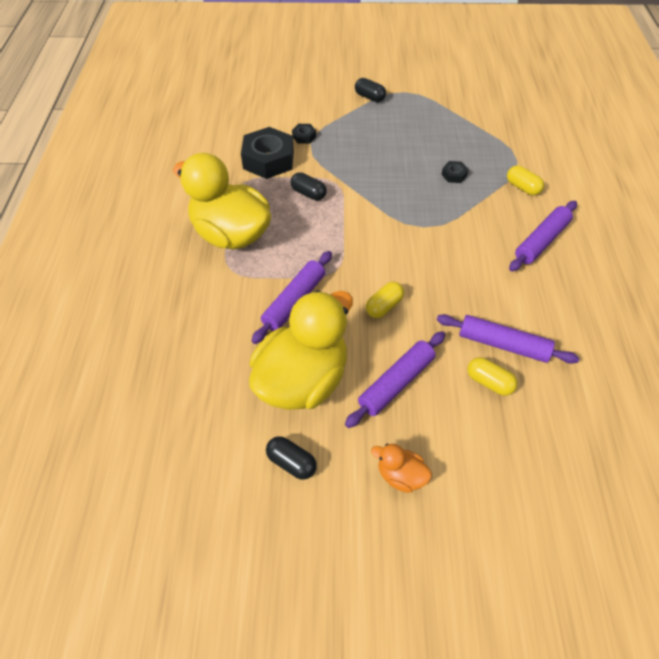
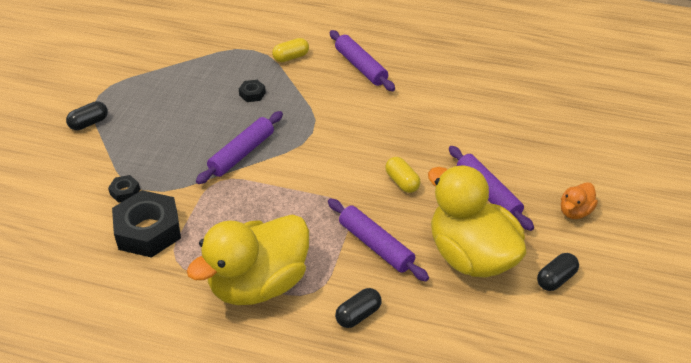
camera: 75 degrees left, 10 degrees down
(308, 193) = (224, 206): black capsule -> black capsule (358, 315)
(489, 382) = (498, 139): yellow capsule -> none
(503, 344) = (463, 120): purple rolling pin -> purple rolling pin (241, 153)

